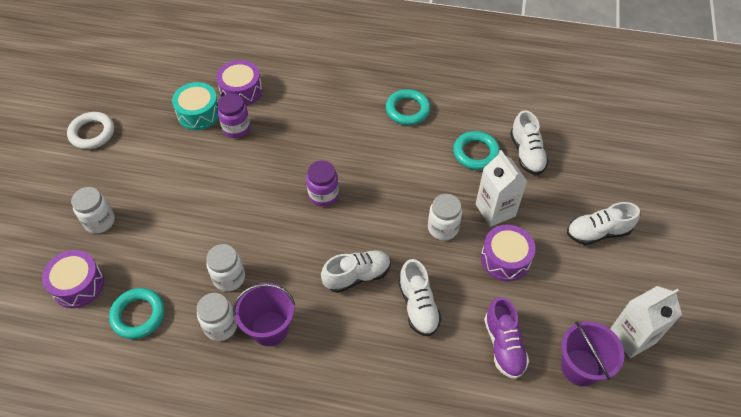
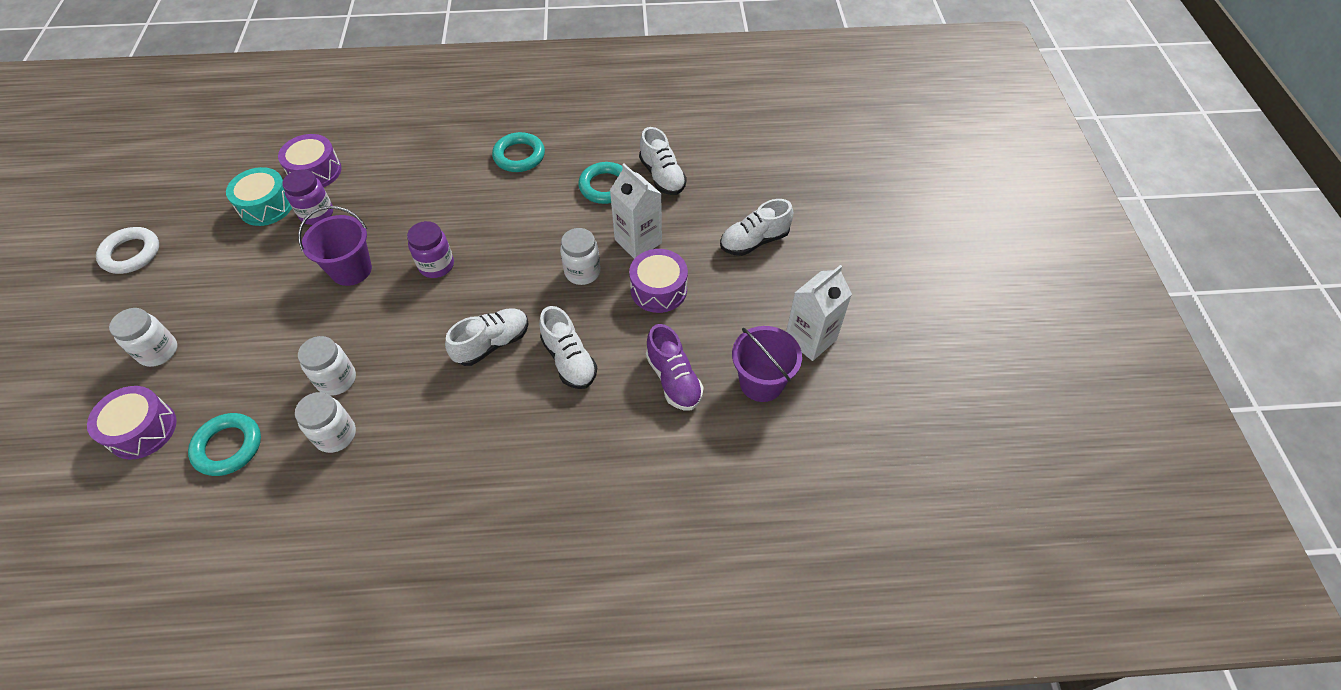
camera: 15 degrees left, 0 degrees up
(270, 328) = (397, 424): purple bucket -> purple bucket (351, 270)

